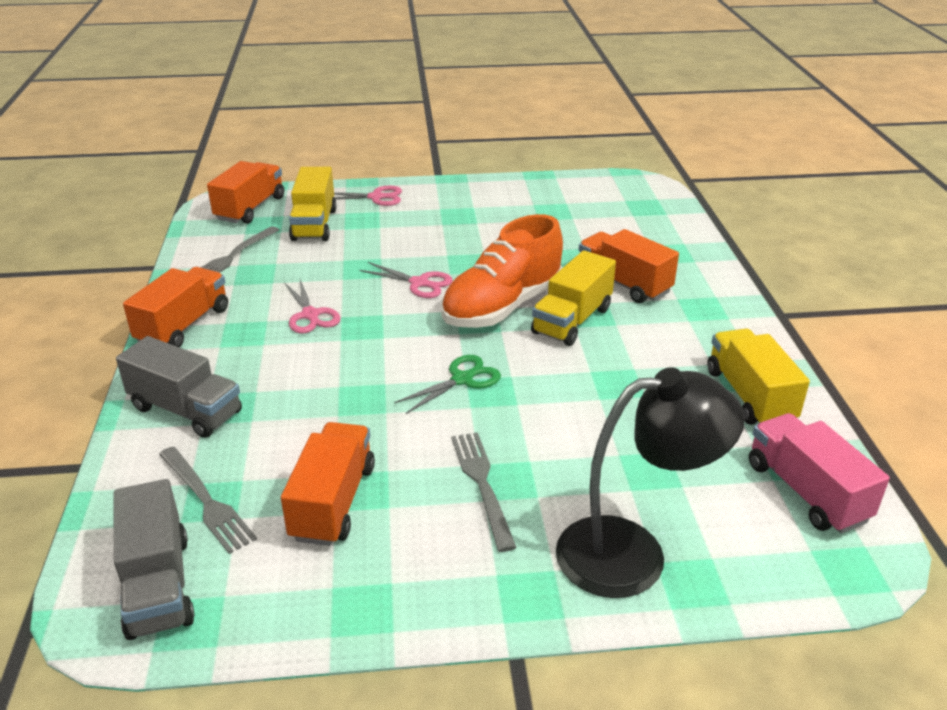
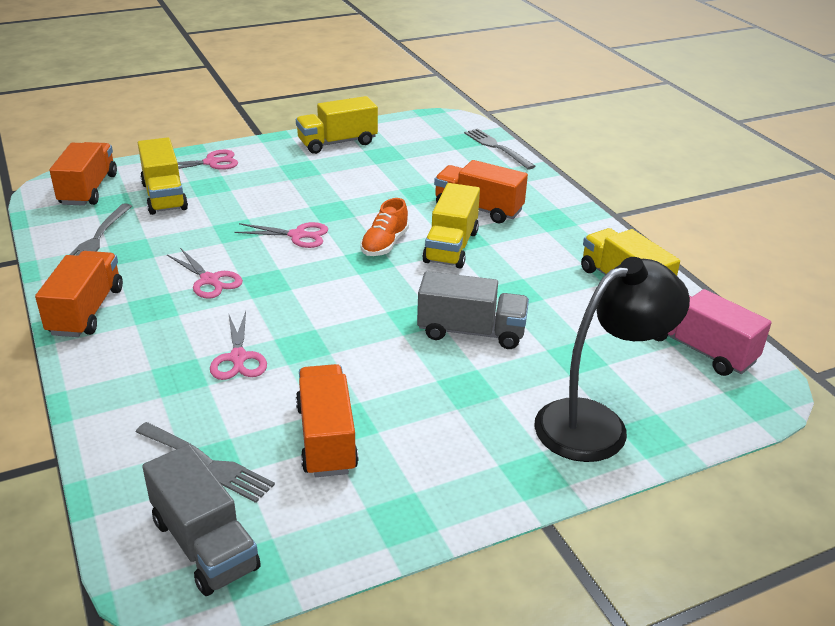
camera: 20 degrees left, 0 degrees up
(186, 410) = (137, 388): grey truck -> grey truck (471, 332)
(294, 400) = (238, 358): none -> pink scissors
(463, 379) = (383, 312): green scissors -> none
(482, 484) = (448, 396): grey fork -> grey fork (497, 147)
(502, 306) = (384, 244): orange shoe -> orange shoe, size x0.52
(510, 193) = (337, 143): none -> yellow truck

